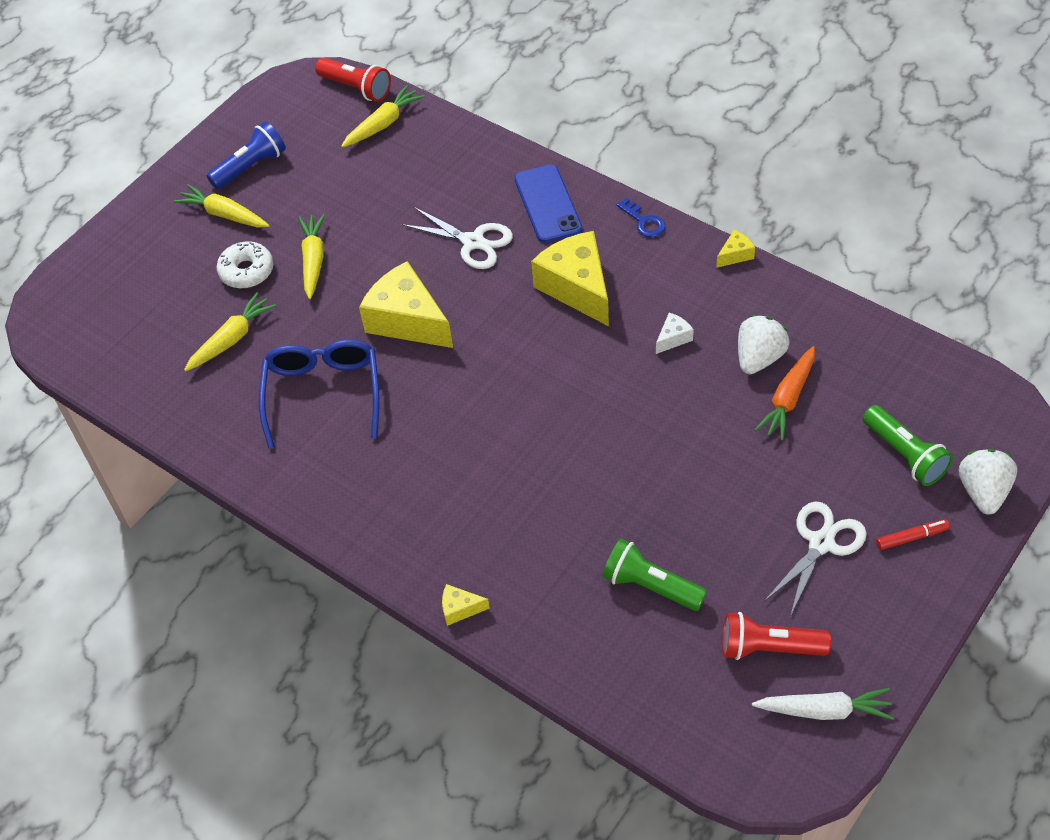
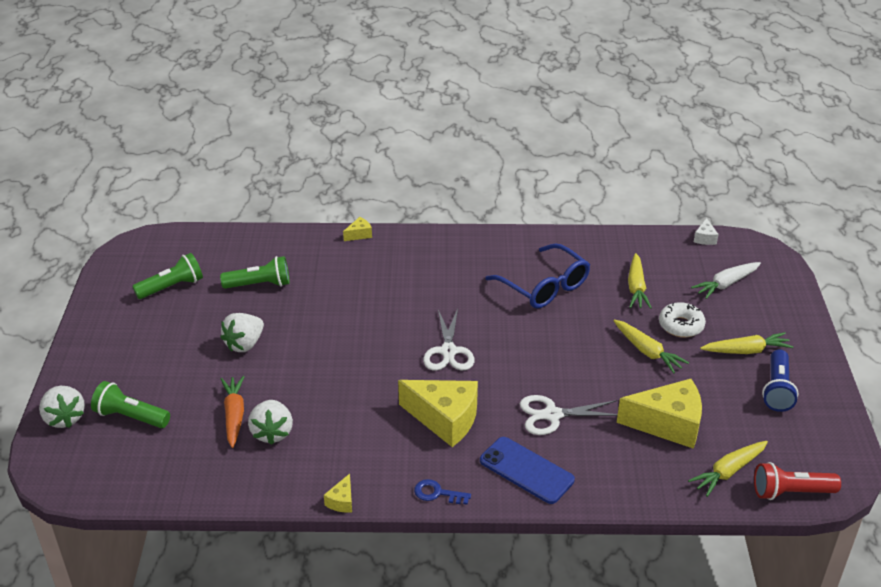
camera: 140 degrees right, 15 degrees down
(383, 124) = (728, 472): yellow carrot -> yellow carrot turned 45 degrees clockwise
(407, 320) = (540, 346): yellow cheese -> yellow cheese (668, 424)
(673, 338) = (345, 417): white cheese -> white cheese (704, 238)
(724, 493) = (244, 344): none -> white strawberry
(768, 647) = (172, 287): red flashlight -> green flashlight
(821, 543) = (166, 345): white scissors -> white scissors (448, 351)
(824, 710) = (125, 275): white carrot -> white carrot (726, 284)
(911, 537) = (106, 372): red marker -> none

